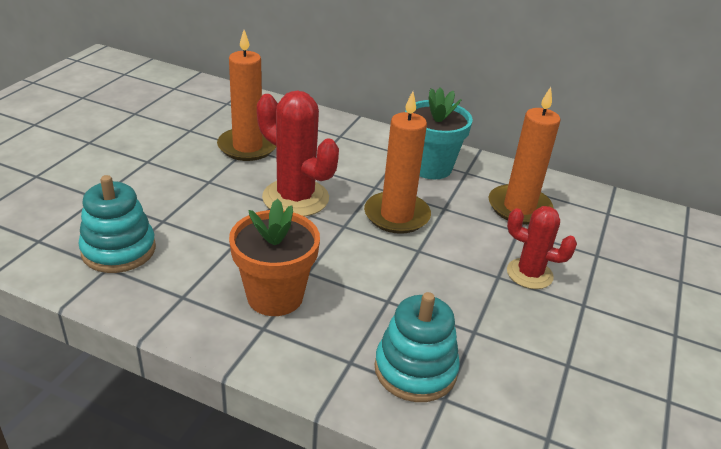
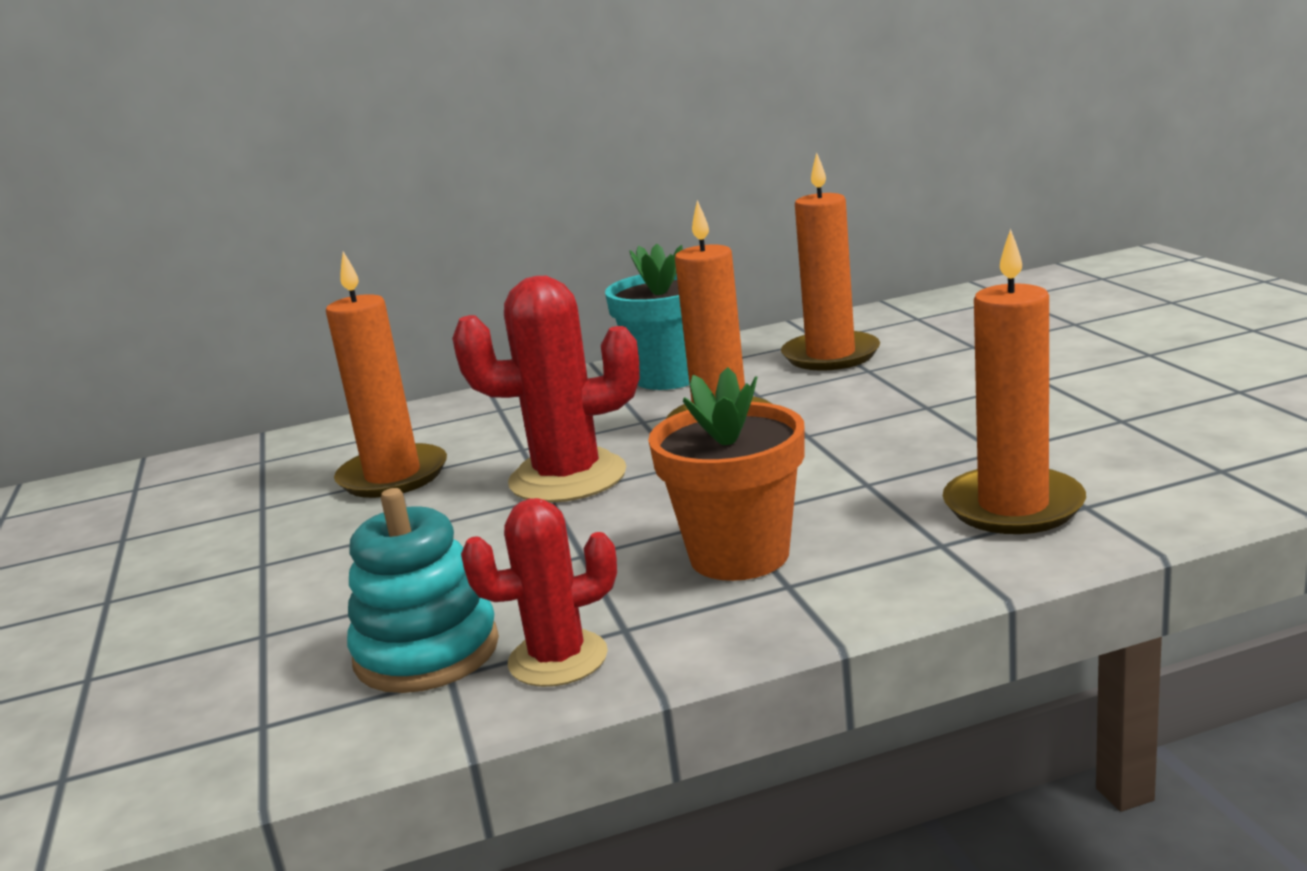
camera: 35 degrees left, 15 degrees down
(415, 369) = (1013, 506): turquoise stacking toy -> orange candle
(529, 274) = (949, 388): red cactus -> red cactus (558, 659)

